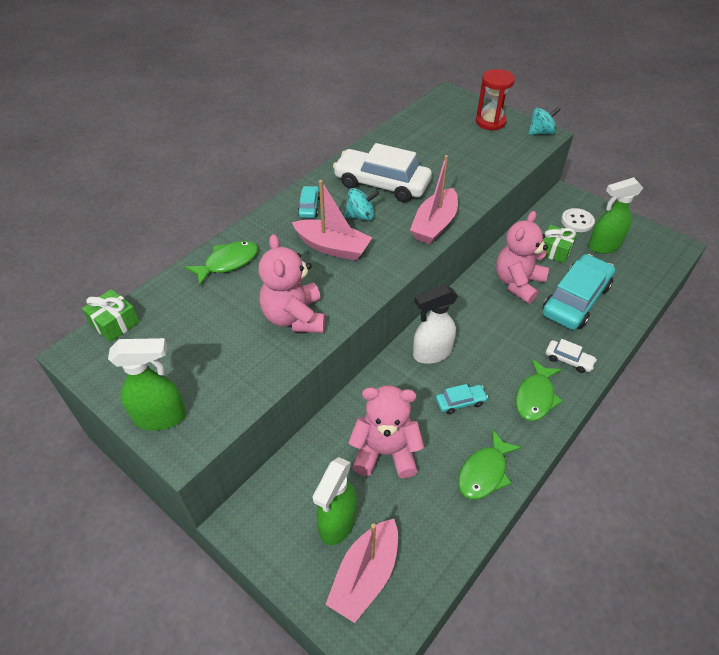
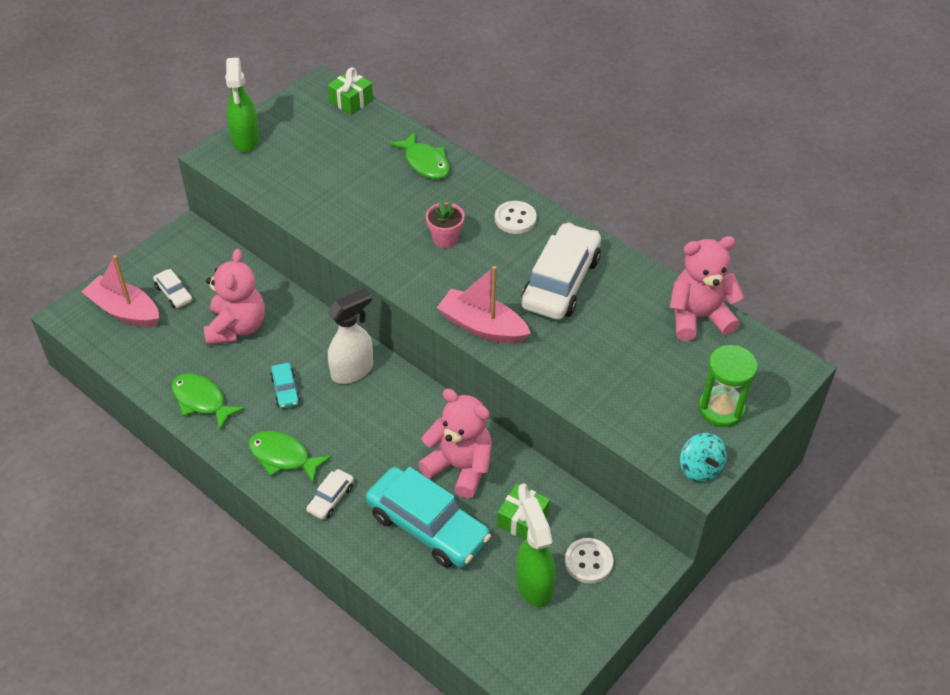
camera: 90 degrees right, 0 degrees up
(294, 317) = (345, 213): pink teddy bear -> pink teddy bear (698, 317)
(309, 206) = (515, 219): turquoise car -> white button
(333, 247) = (445, 239): pink boat -> pink flower pot
(337, 523) = (174, 293): green spray bottle -> white car
(360, 216) = (498, 262): turquoise spinning top -> none
(431, 353) = (353, 370): white spray bottle -> white spray bottle turned 75 degrees clockwise
(490, 122) = (721, 409): red hourglass -> green hourglass

